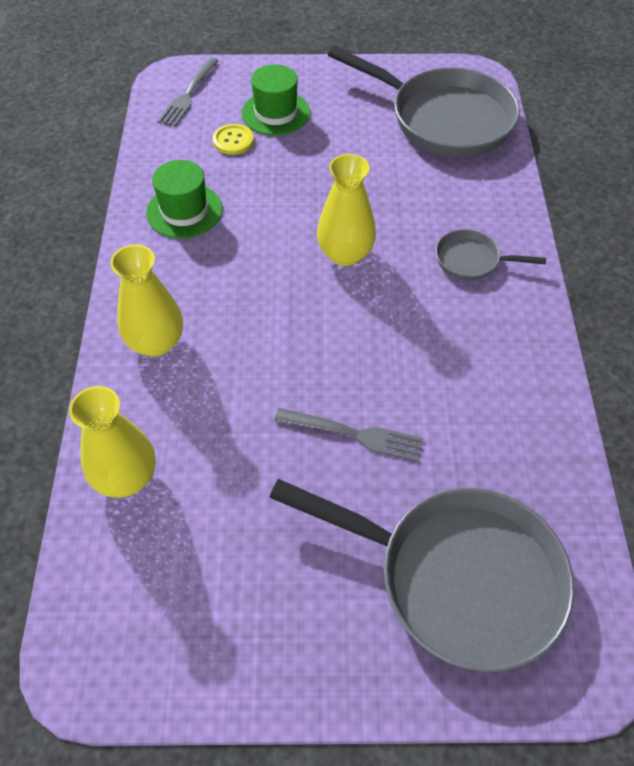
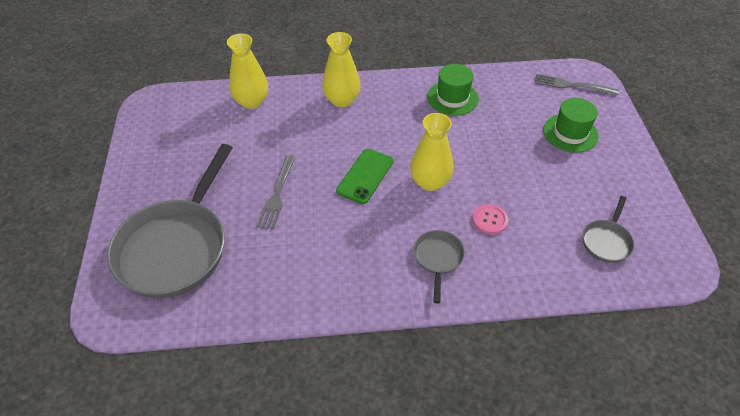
camera: 85 degrees right, 5 degrees down
(233, 141) = (530, 113): yellow button -> none
(327, 323) = (365, 176): none -> green phone
(412, 206) = (489, 220): none -> pink button
(444, 119) = (606, 241): grey pan -> grey pan, size x0.45

